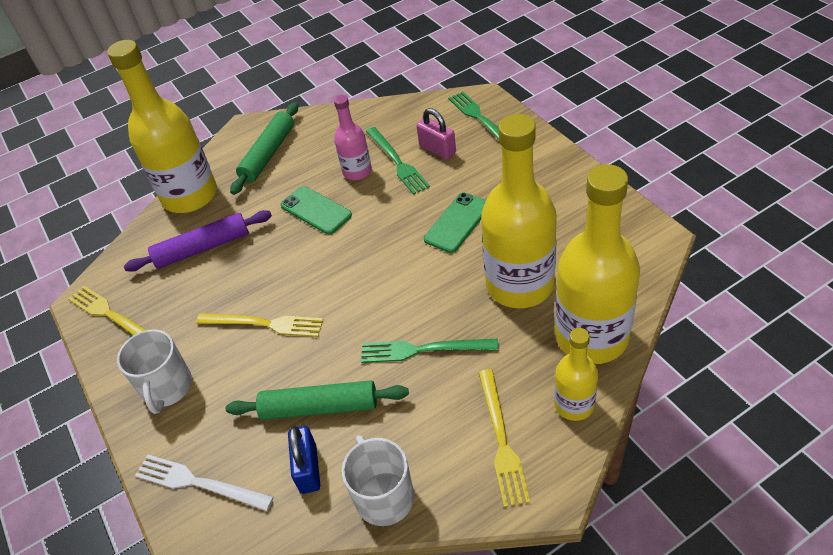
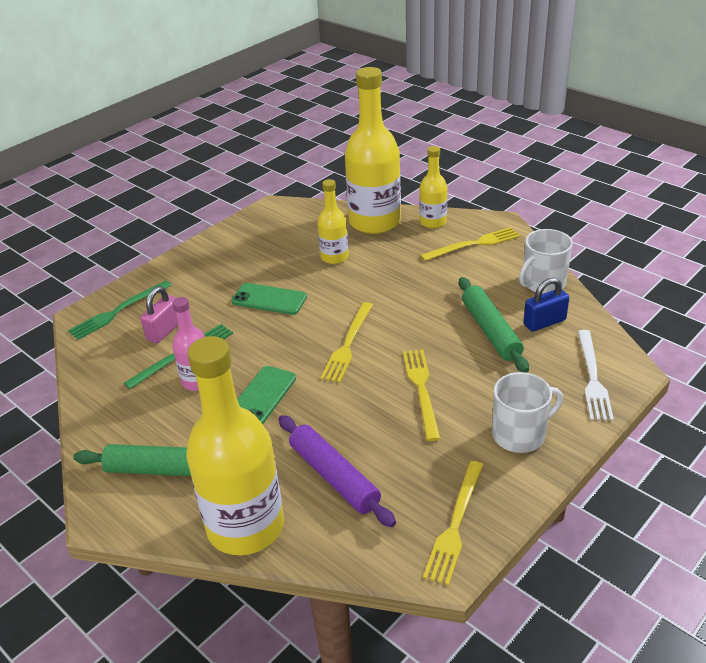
camera: 110 degrees left, 10 degrees down
(357, 277) = (348, 344): none -> yellow fork
(423, 350) = (414, 291): green fork -> none
(519, 285) = (334, 257): yellow bottle -> yellow bottle, size x0.52

